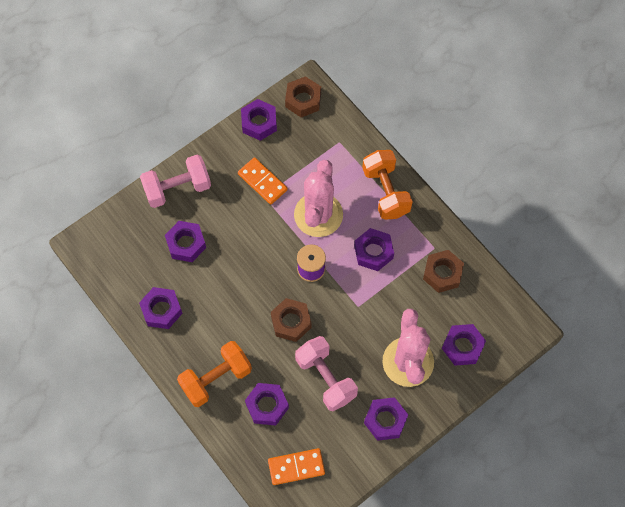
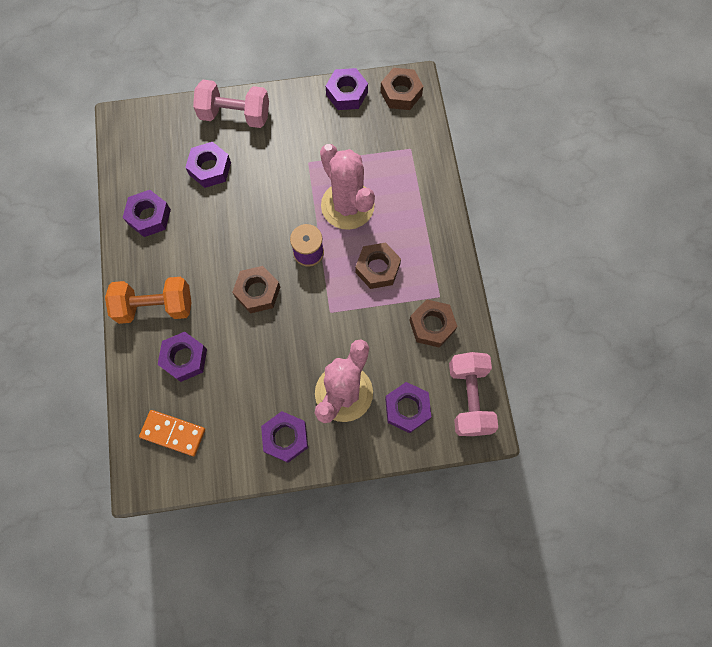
camera: 30 degrees right, 5 degrees up
(262, 182) = (315, 148): orange domino -> none
(318, 215) = (347, 205): pink cactus -> pink cactus turned 75 degrees counterclockwise
(326, 378) = (255, 364): pink dumbbell -> pink dumbbell (469, 398)
(373, 252) = (377, 268): purple nut -> brown nut
(386, 192) = (425, 218): orange dumbbell -> none

